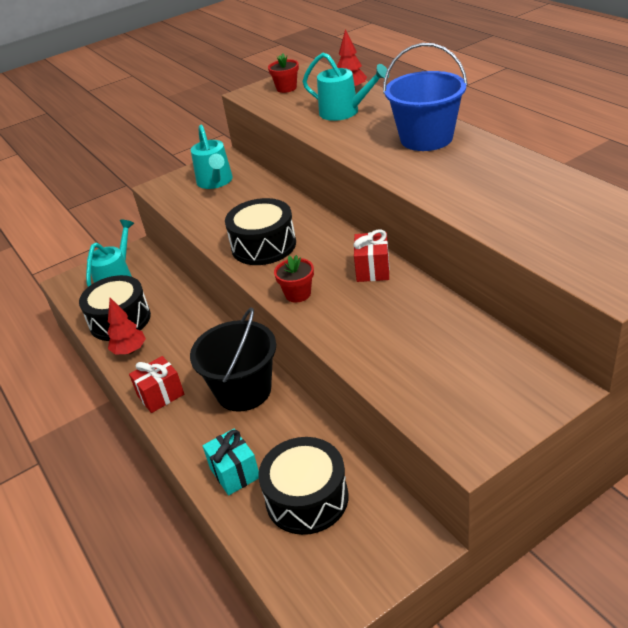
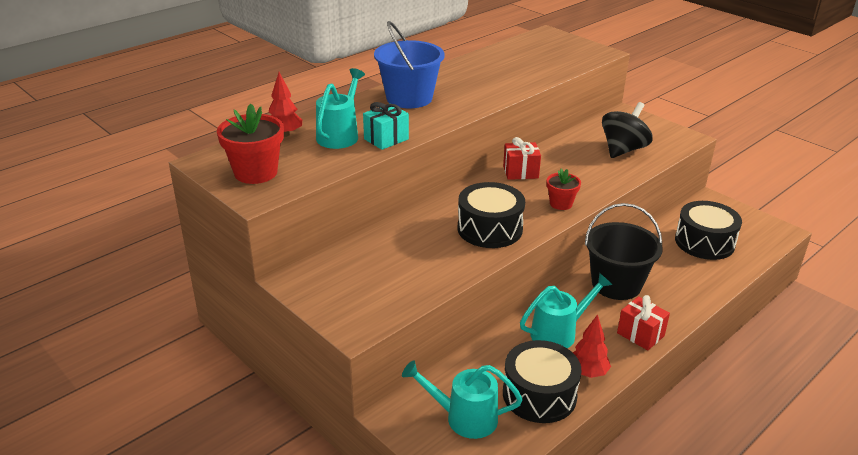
camera: 105 degrees left, 5 degrees down
(216, 182) = (354, 279): turquoise watering can -> turquoise watering can (559, 333)
(234, 473) = (701, 277): turquoise gift -> turquoise gift (386, 139)
(286, 88) = (256, 173): red flower pot -> red flower pot, size x1.69
(427, 364) = (623, 150): none -> black spinning top

